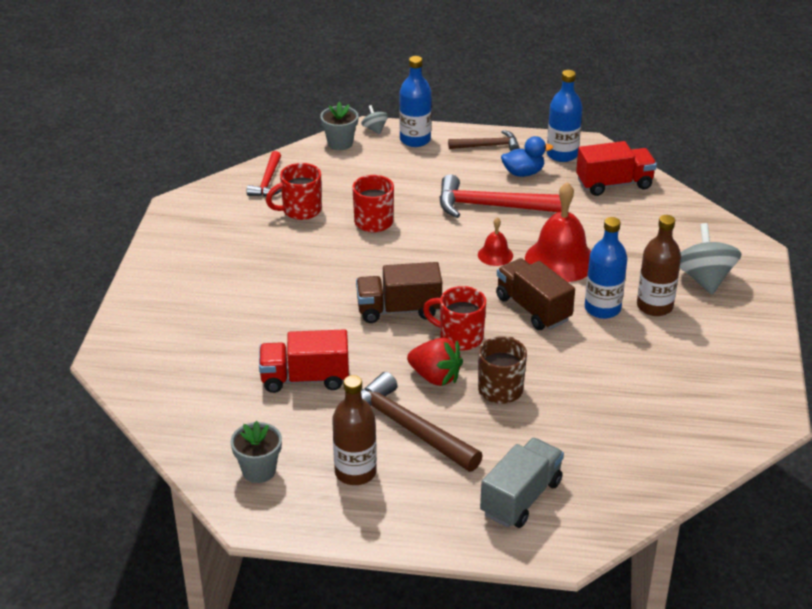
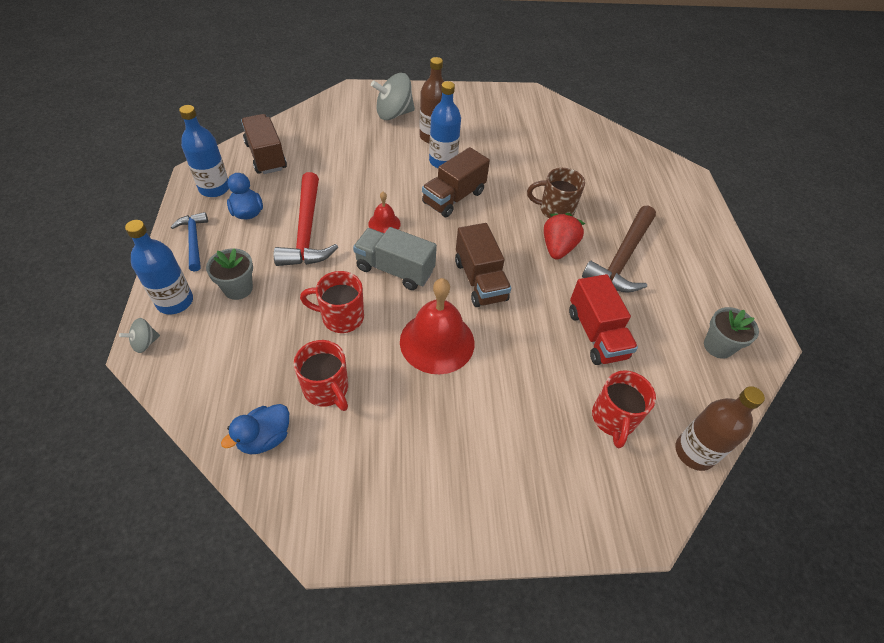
camera: 105 degrees left, 15 degrees up
(268, 181) = (265, 438): red hammer -> blue duck
(340, 143) = (175, 374): grey flower pot -> grey flower pot (238, 288)
(355, 472) = (684, 283): brown bottle -> brown bottle (694, 452)
(459, 337) = (504, 237): red mug -> red mug (613, 419)
(488, 146) = (194, 240): brown hammer -> blue hammer
(521, 498) = (657, 195): grey truck -> grey truck (395, 270)
(560, 260) = (384, 184): red bell -> red bell (437, 342)
(614, 184) = (266, 156): red truck -> brown truck

